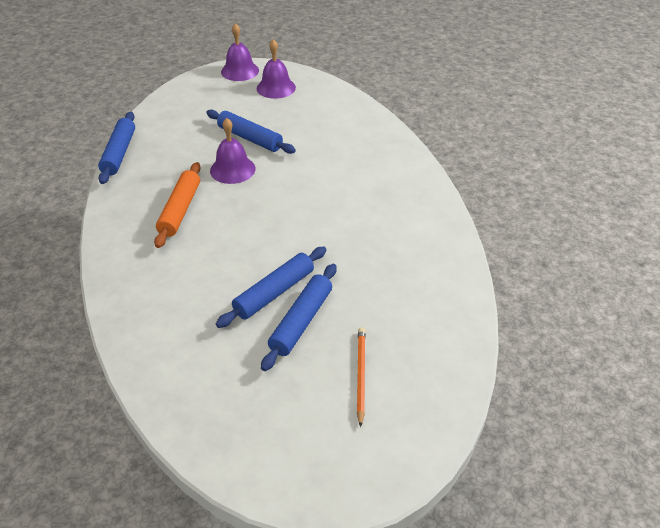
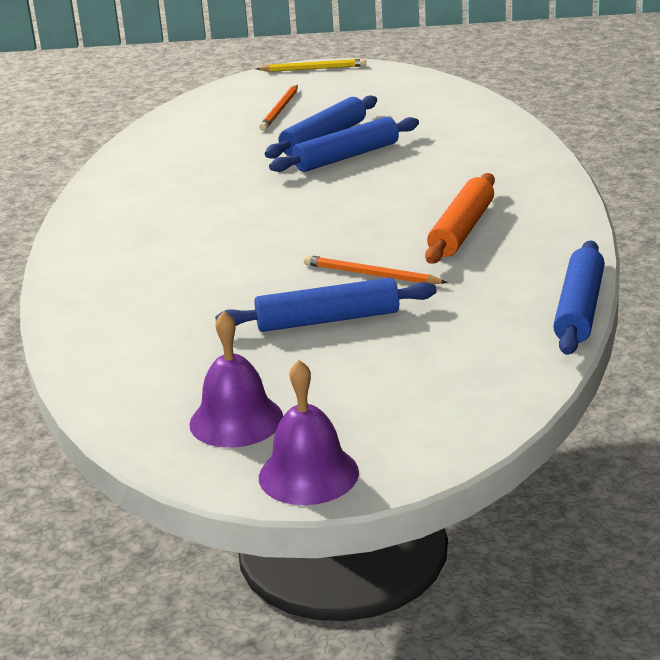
camera: 165 degrees left, 15 degrees down
(232, 169) = (371, 275): purple bell -> orange pencil
(250, 138) = (328, 320): blue rolling pin -> blue rolling pin turned 60 degrees counterclockwise
(359, 489) = (313, 69): none -> yellow pencil

